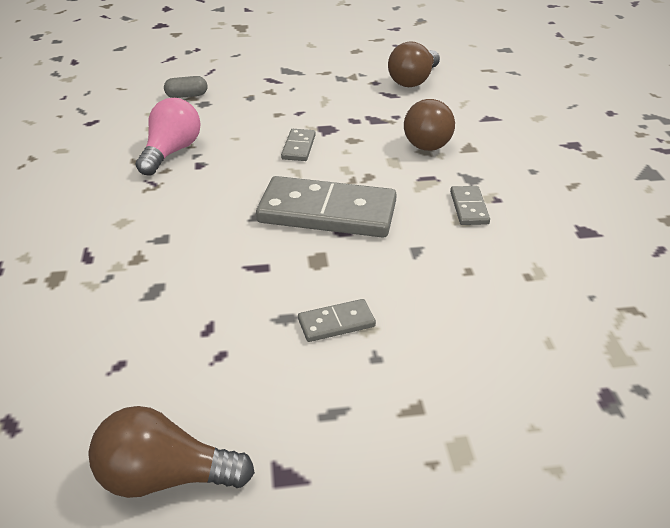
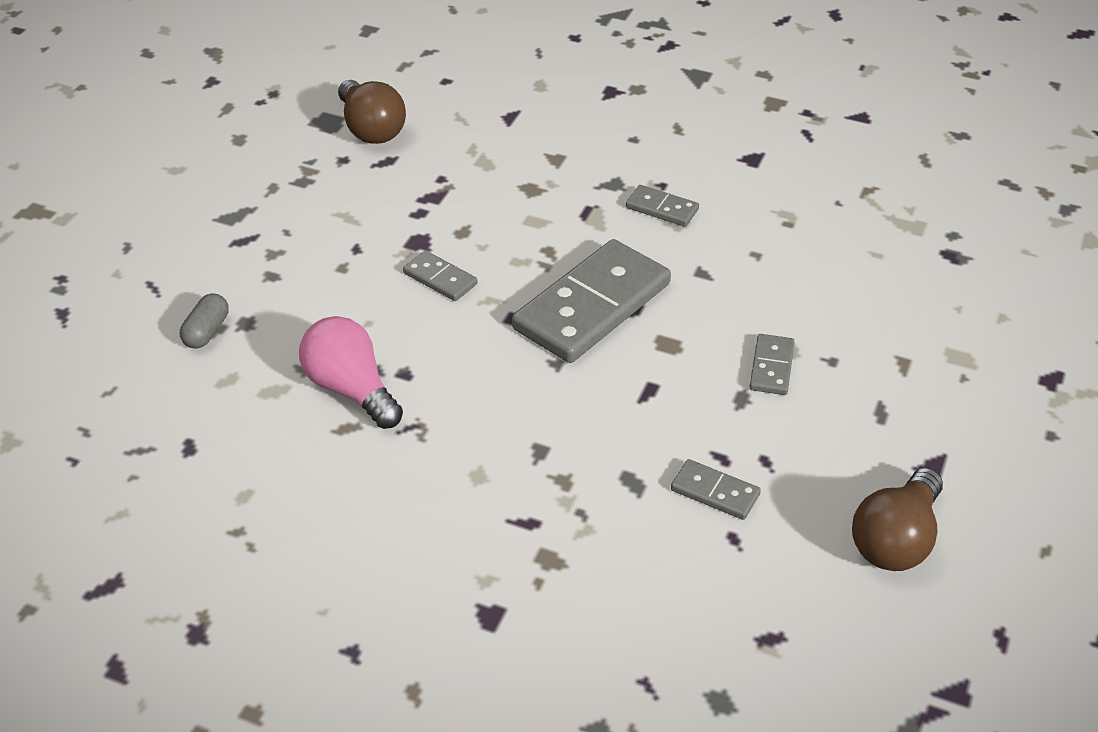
camera: 60 degrees left, 5 degrees up
(165, 337) = (715, 492): none -> grey domino
(429, 140) = (517, 177): brown light bulb -> none

